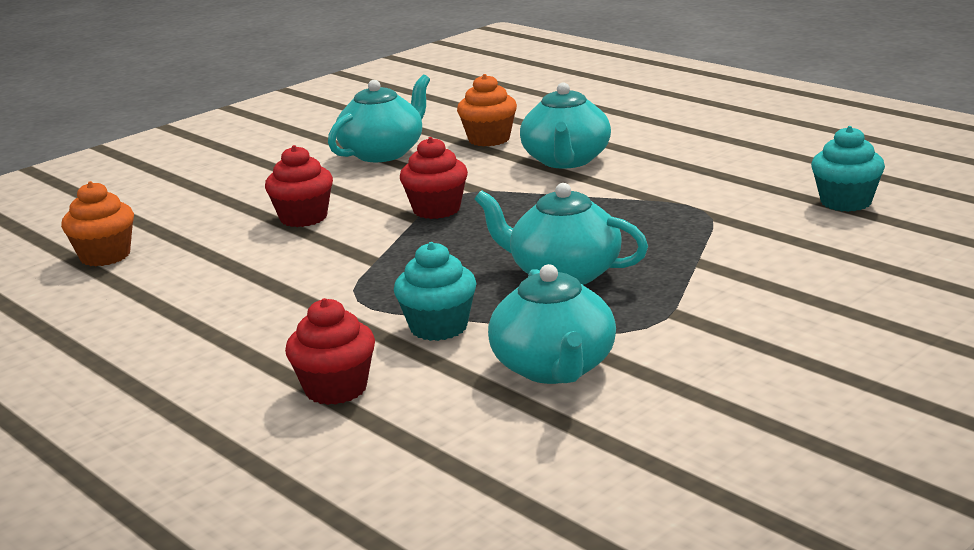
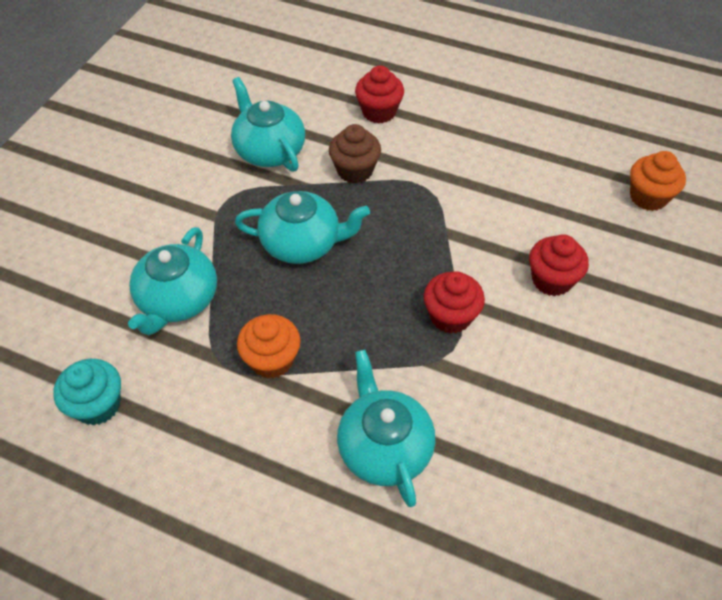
camera: 155 degrees right, 30 degrees up
(383, 153) = (585, 427): turquoise teapot -> turquoise teapot (178, 300)
(439, 327) = (355, 170): turquoise cupcake -> brown cupcake
(489, 139) = (496, 489): orange cupcake -> orange cupcake (272, 360)

